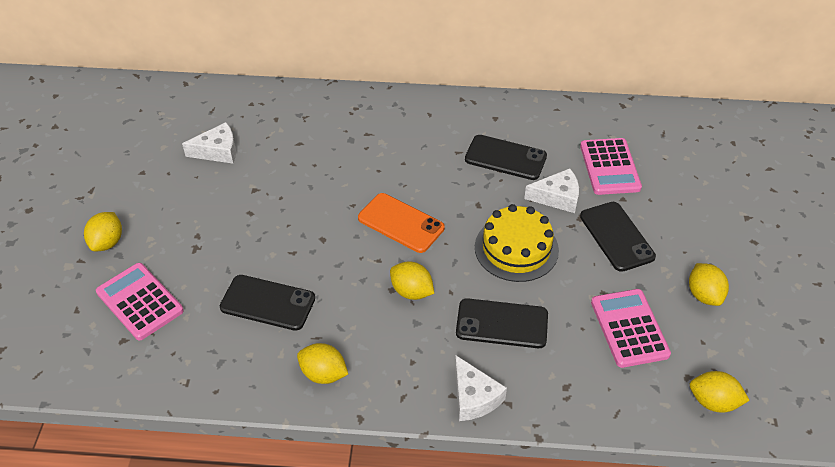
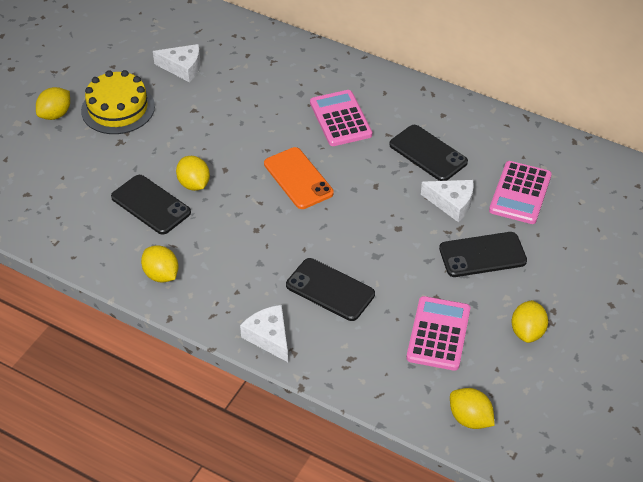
camera: 25 degrees right, 0 degrees up
(140, 302) = (55, 169): pink calculator -> pink calculator (340, 119)
(411, 291) = (271, 237): yellow lemon -> yellow lemon (194, 184)
(474, 397) = (269, 337): white cheese -> white cheese turned 150 degrees clockwise
(516, 248) = (384, 234): yellow cake -> yellow cake (118, 108)
(616, 236) = (482, 255): black phone -> black phone turned 75 degrees clockwise

